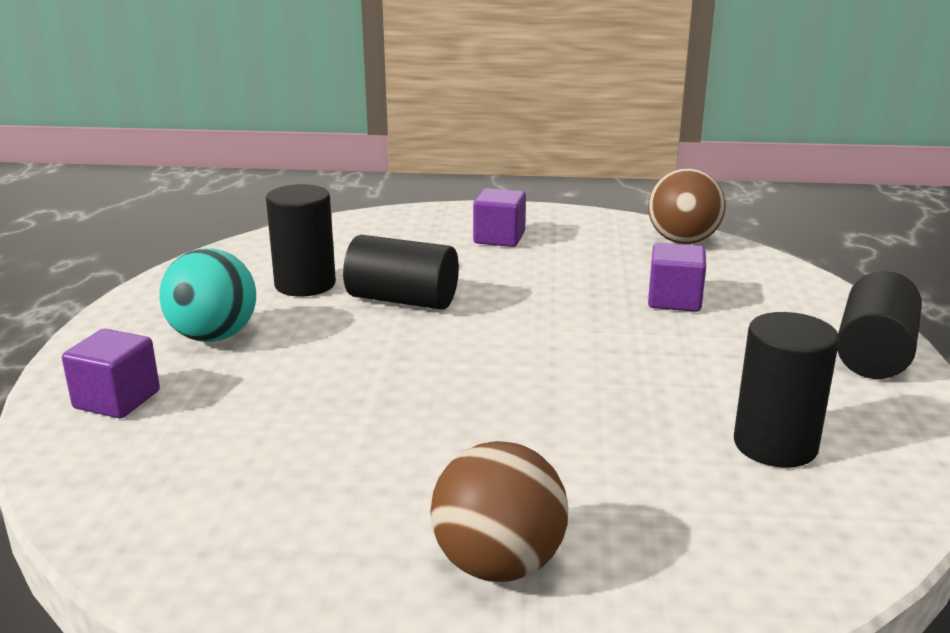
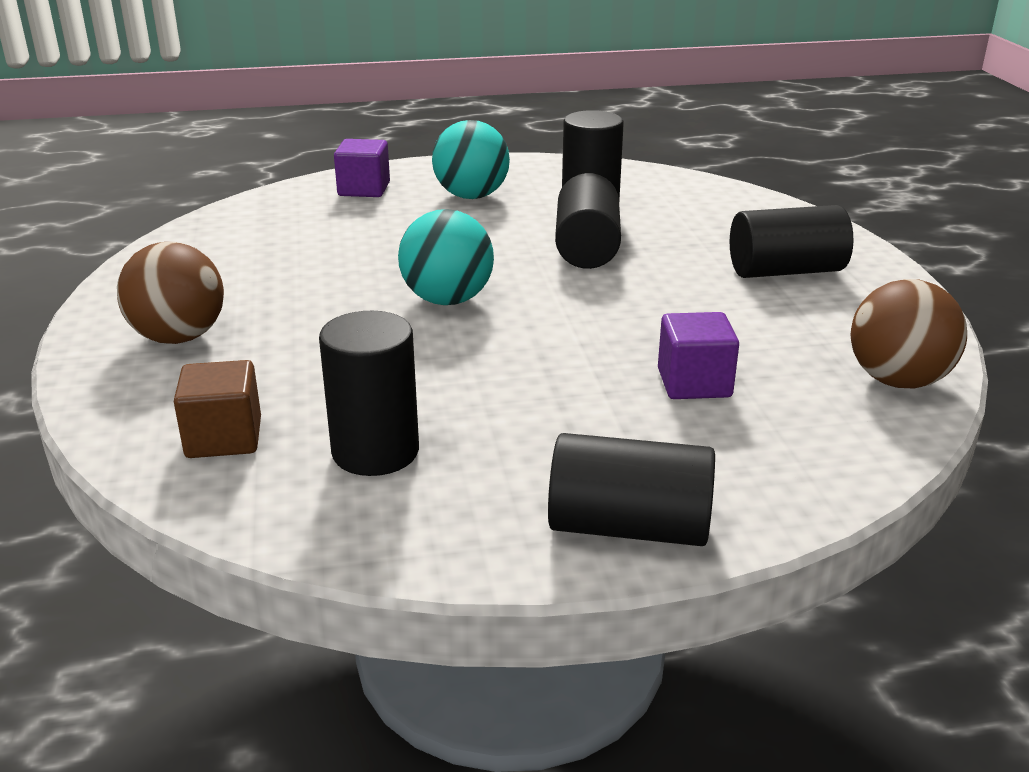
camera: 75 degrees right, 5 degrees up
(480, 379) = (447, 300): none -> turquoise ball
(499, 238) = (785, 271): purple cube -> black cylinder
(749, 533) = (224, 438): none -> brown cube

